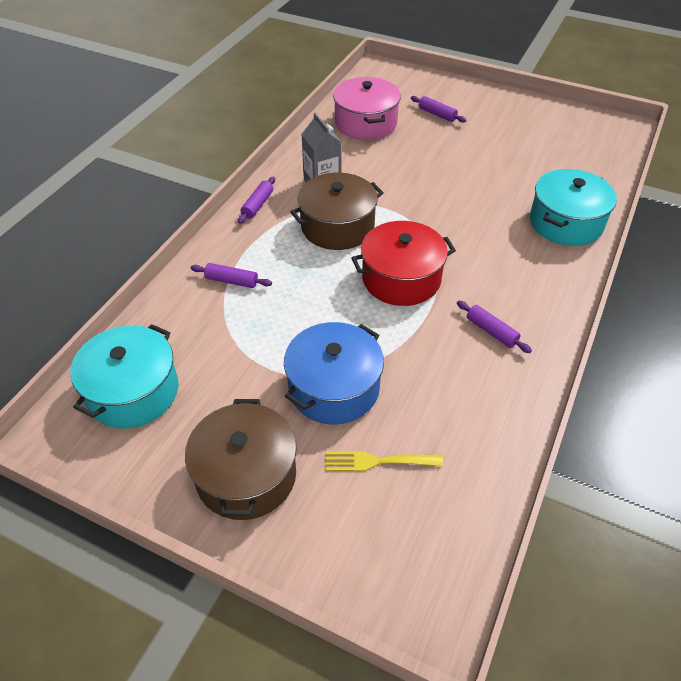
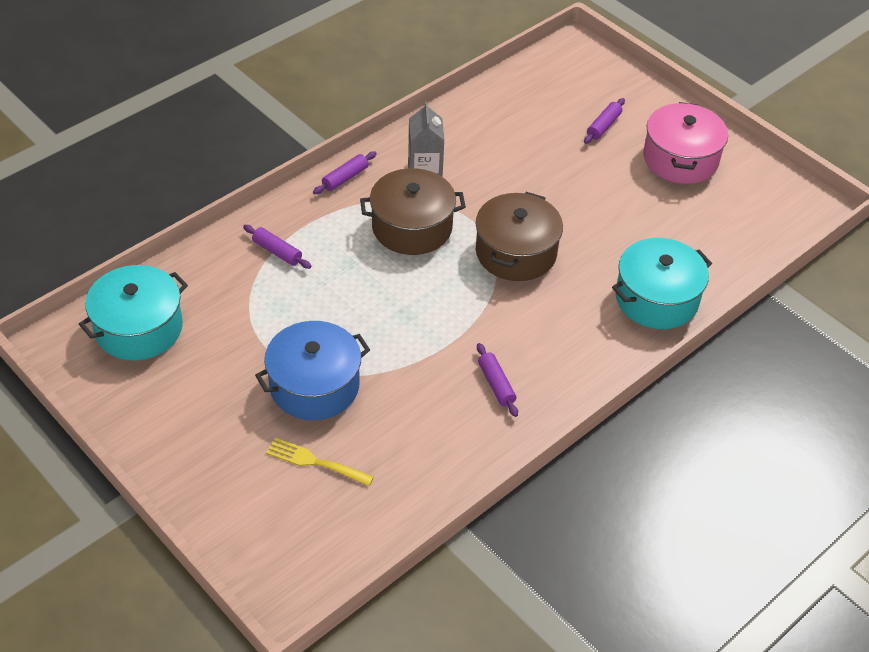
camera: 20 degrees right, 0 degrees up
(246, 475) = (198, 433): brown pot -> brown pot (516, 252)
(366, 123) = (515, 114): pink pot -> pink pot (680, 159)
(401, 278) = (442, 302): red pot -> none
(437, 114) = (603, 126): purple rolling pin -> purple rolling pin turned 60 degrees clockwise

